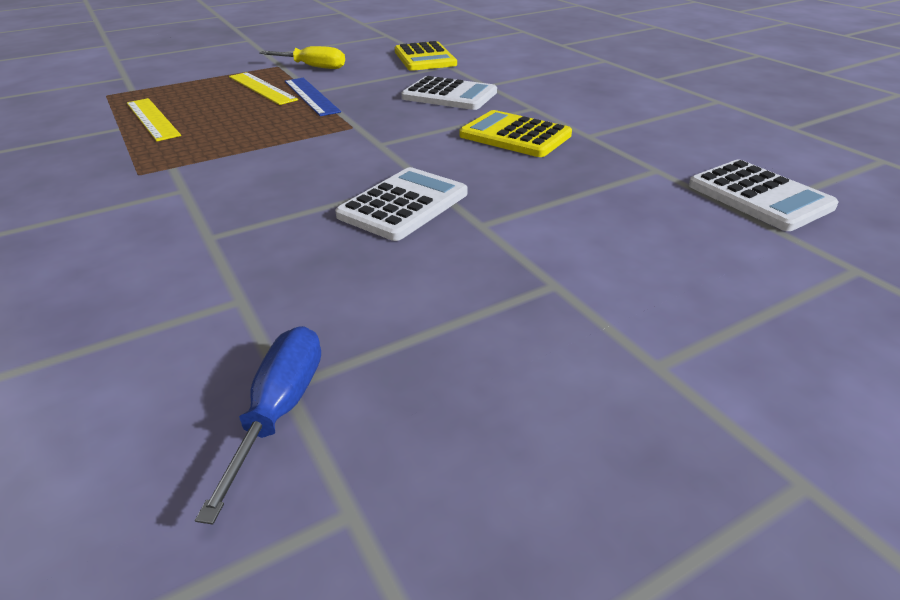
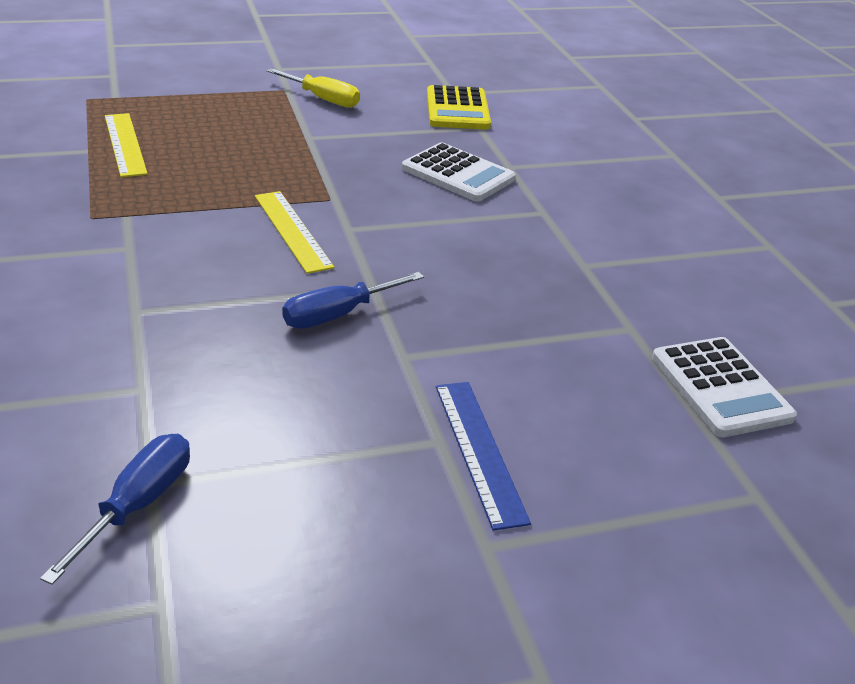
camera: 10 degrees right, 0 degrees up
(262, 88) = (254, 121): yellow ruler -> yellow ruler (292, 230)
(311, 96) = (303, 144): blue ruler -> blue ruler (479, 450)
(403, 205) = (338, 315): white calculator -> blue screwdriver
(515, 135) = (501, 248): yellow calculator -> none

